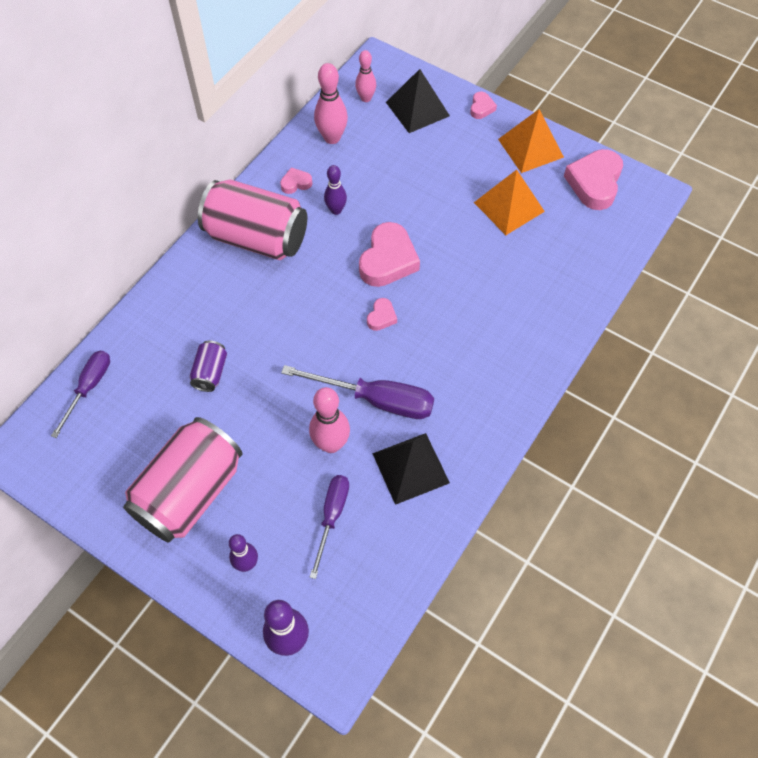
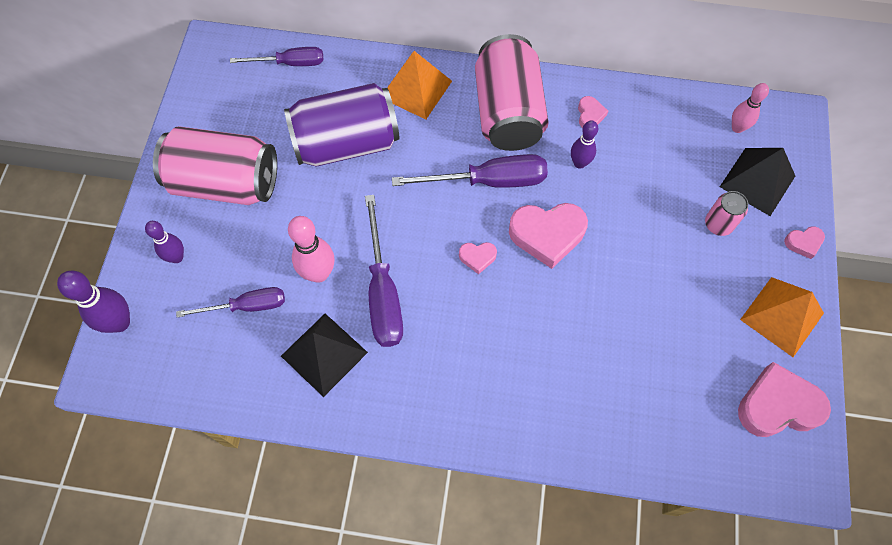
camera: 65 degrees right, 5 degrees up
(210, 372) = (346, 143): purple can -> purple can, size x2.26
(296, 183) = (590, 115): pink heart -> pink heart turned 45 degrees clockwise
(315, 279) = (488, 181): none -> purple screwdriver
(332, 138) = (665, 120): pink bowling pin -> none
(439, 149) = (718, 224): none -> pink can
(509, 207) = (685, 324): orange pyramid -> orange pyramid (416, 89)

